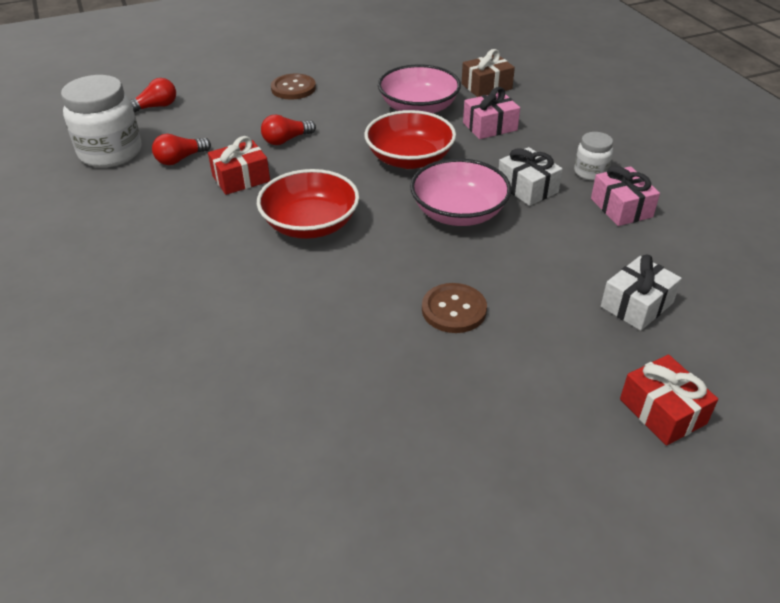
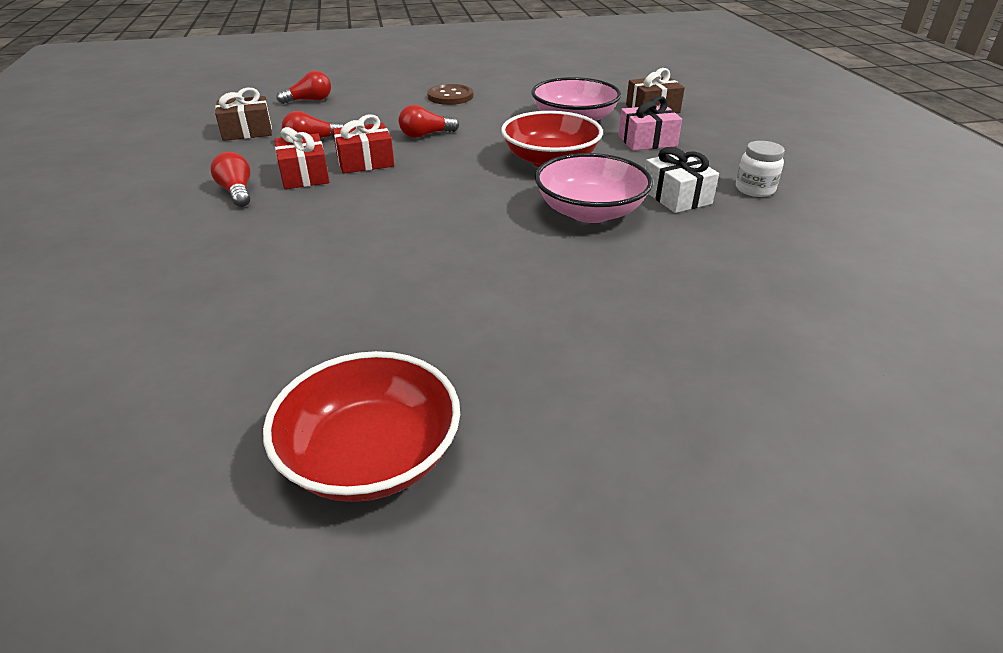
camera: 10 degrees right, 5 degrees down
(111, 153) = (247, 131): white jar -> brown gift
(135, 227) = (237, 192): none -> red light bulb
(310, 224) = (420, 206): red bowl -> red bowl (371, 456)
(454, 310) = (555, 304): brown button -> none
(621, 208) = (786, 225): pink gift -> none
(636, 305) = (791, 325): white gift -> none
(662, 411) = (810, 455): red gift -> red gift (304, 175)

